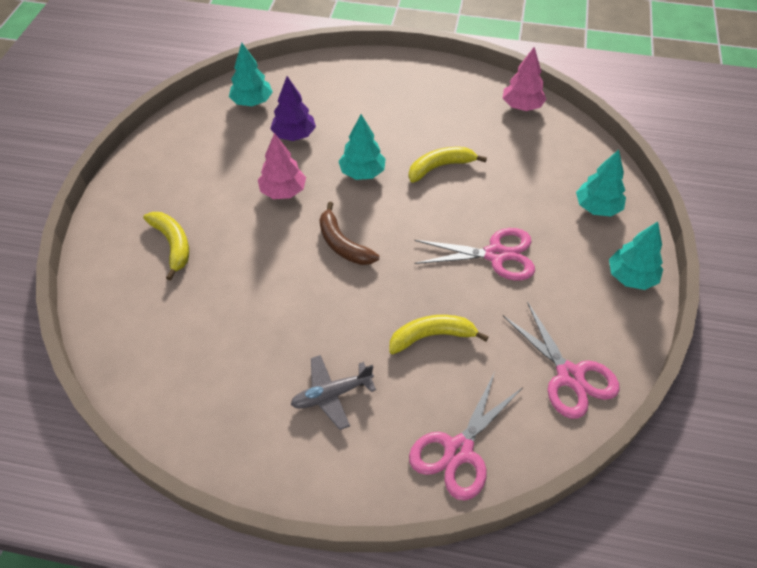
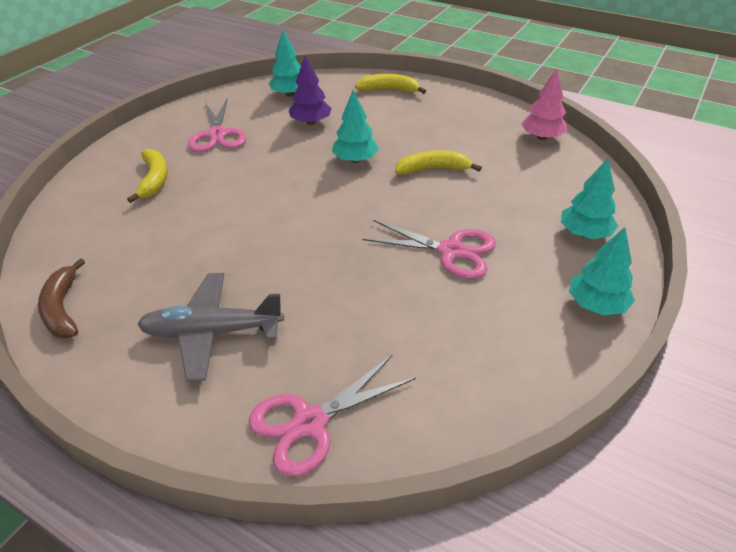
camera: 20 degrees right, 10 degrees down
(283, 191) = (275, 160): pink tree -> none
(331, 395) = (212, 332): grey plane -> grey plane, size x1.51
(342, 244) = (303, 210): brown banana -> brown banana (63, 308)
(432, 336) = (344, 306): yellow banana -> yellow banana (389, 90)
(570, 376) = (477, 384): pink scissors -> pink scissors (217, 135)

